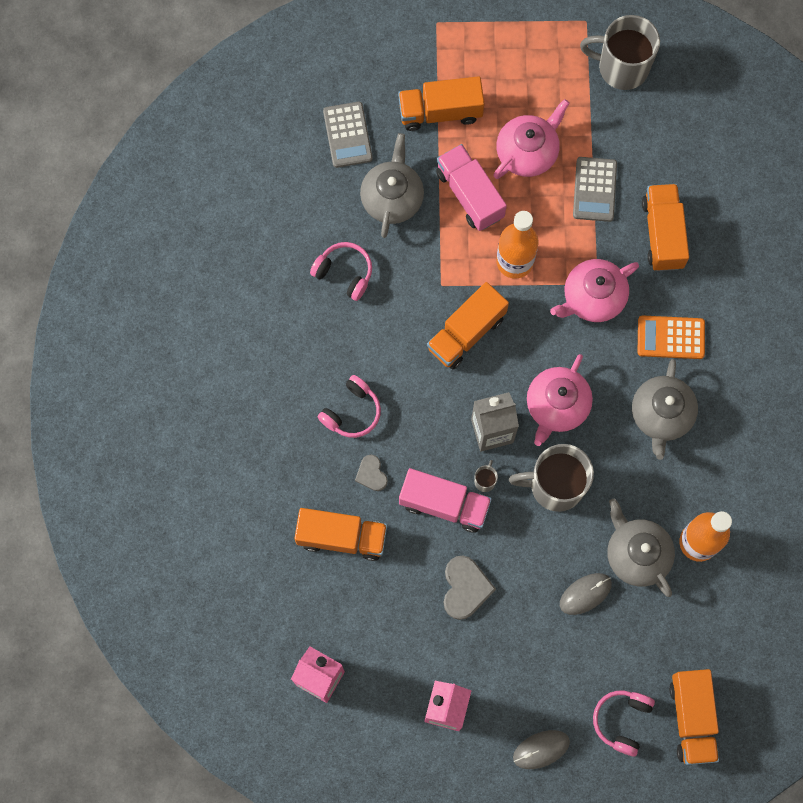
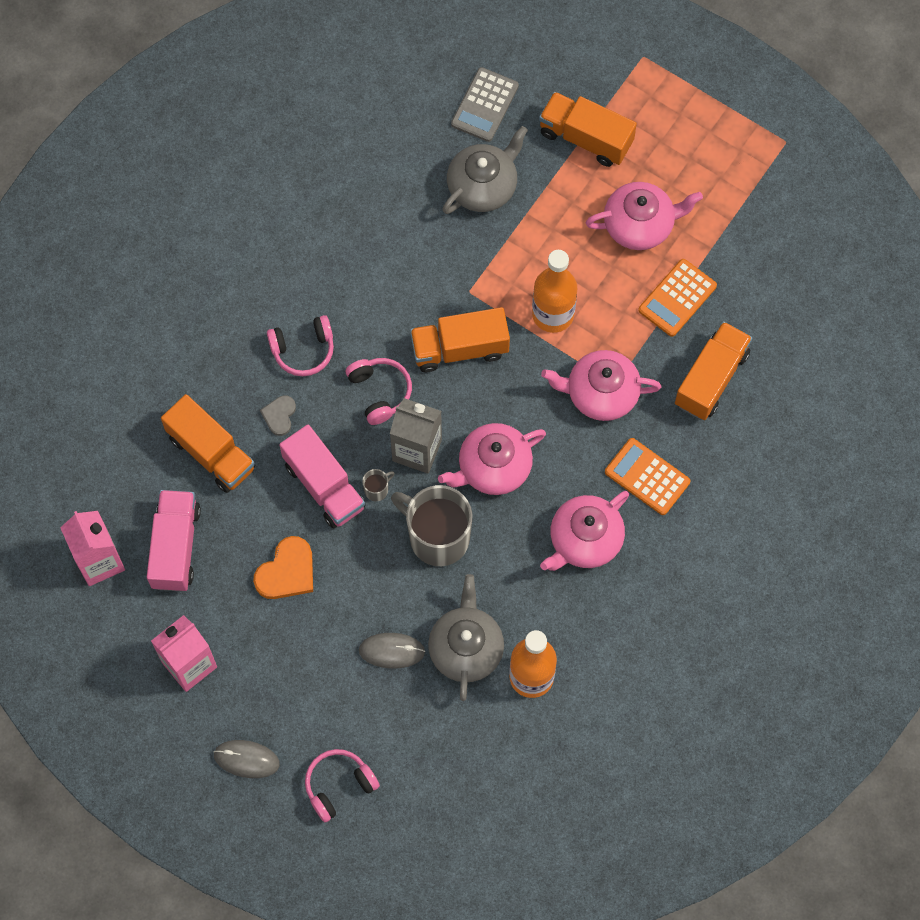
camera: 35 degrees right, 5 degrees down
(344, 273) = (389, 224): pink headphones -> pink headphones (380, 392)
(465, 588) = (287, 571): grey heart -> orange heart
(469, 194) = (556, 228): pink truck -> pink truck (175, 547)
(594, 189) = (677, 298): grey calculator -> orange calculator
(621, 67) = (787, 204): grey mug -> none
(661, 415) = (584, 540): grey teapot -> pink teapot
(691, 718) = (404, 828): orange truck -> none

